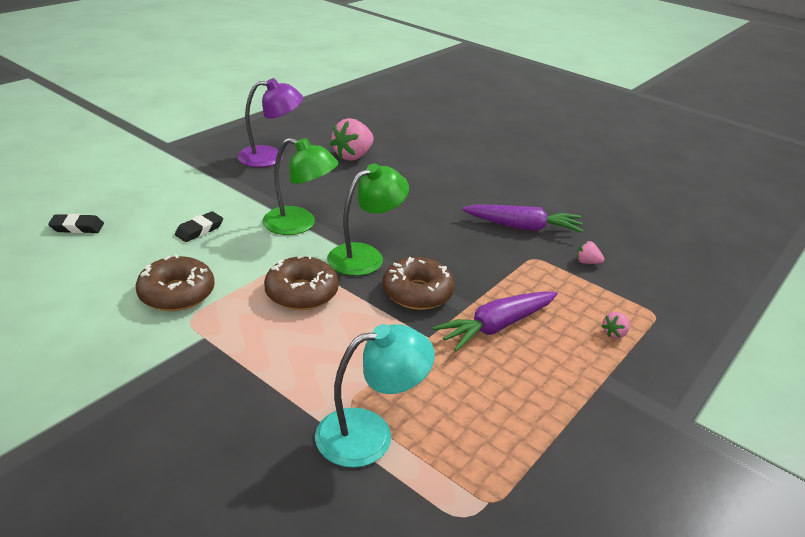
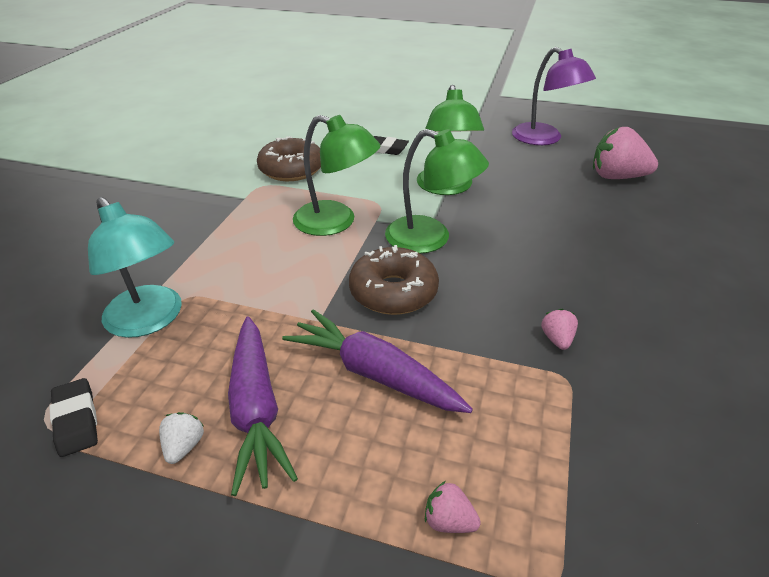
camera: 70 degrees right, 5 degrees up
(77, 227) = (342, 110): black eraser -> black eraser (76, 420)
(301, 293) = (336, 222): brown donut -> green lamp
(522, 227) = (637, 349): purple carrot -> purple carrot (256, 409)
(526, 431) = (184, 446): none -> white strawberry
(587, 262) = (623, 447): pink strawberry -> pink strawberry (557, 339)

